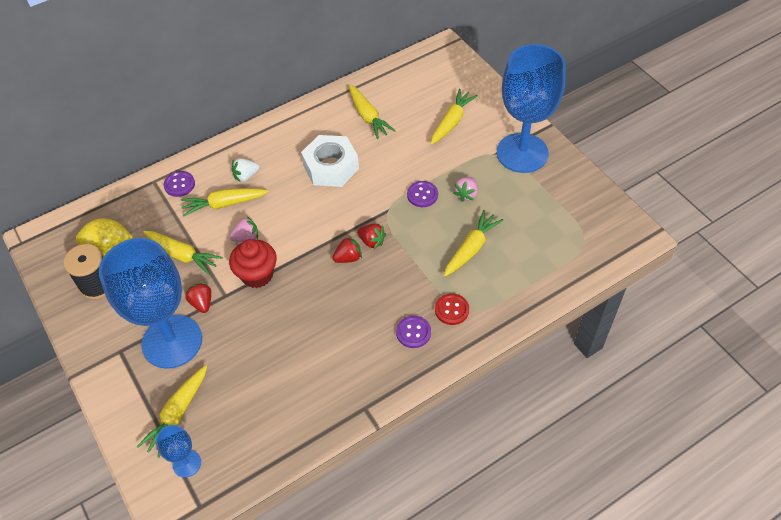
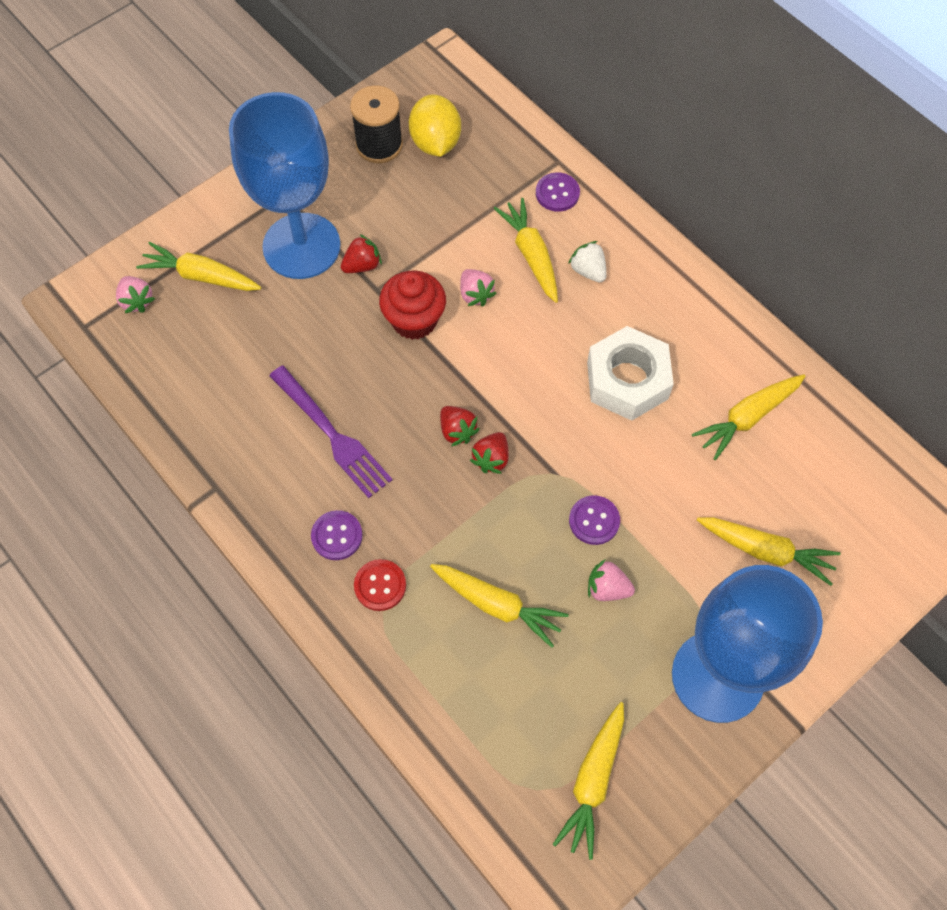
camera: 80 degrees right, 10 degrees up
(183, 255) = (436, 226): yellow carrot -> yellow carrot (593, 781)
(187, 463) = (137, 301): blue goblet -> pink strawberry
(336, 330) = (333, 435): none -> purple fork

